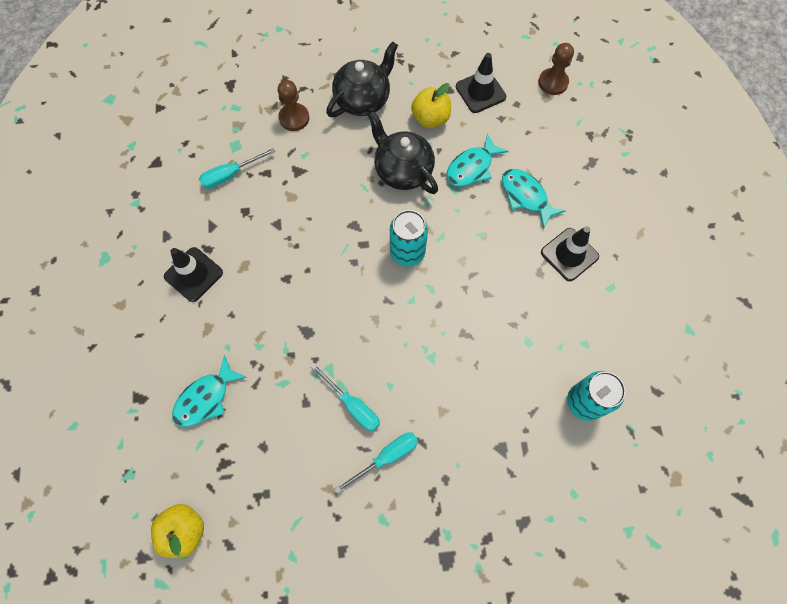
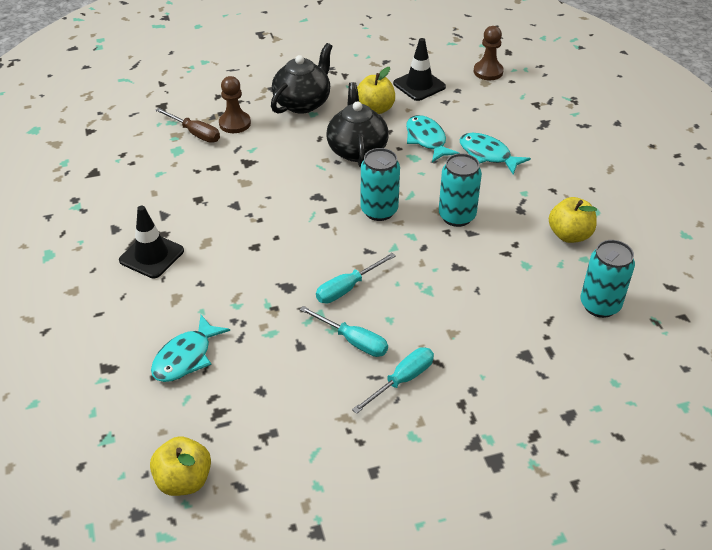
camera: 10 degrees left, 25 degrees down
(230, 175) = (176, 173): turquoise screwdriver -> turquoise screwdriver (347, 288)
(255, 125) = (195, 133): none -> brown screwdriver
(402, 170) = (357, 150): black teapot -> black teapot turned 45 degrees clockwise
(472, 167) = (427, 140): turquoise fish -> turquoise fish turned 120 degrees clockwise
(478, 271) = (457, 216): none -> turquoise can
(569, 254) = (545, 192): black traffic cone -> none
(578, 312) = (569, 235): none -> yellow apple

